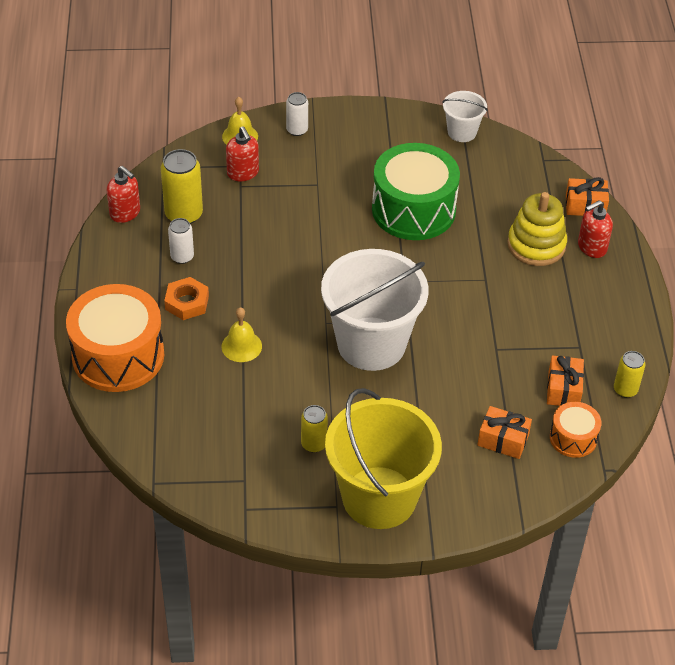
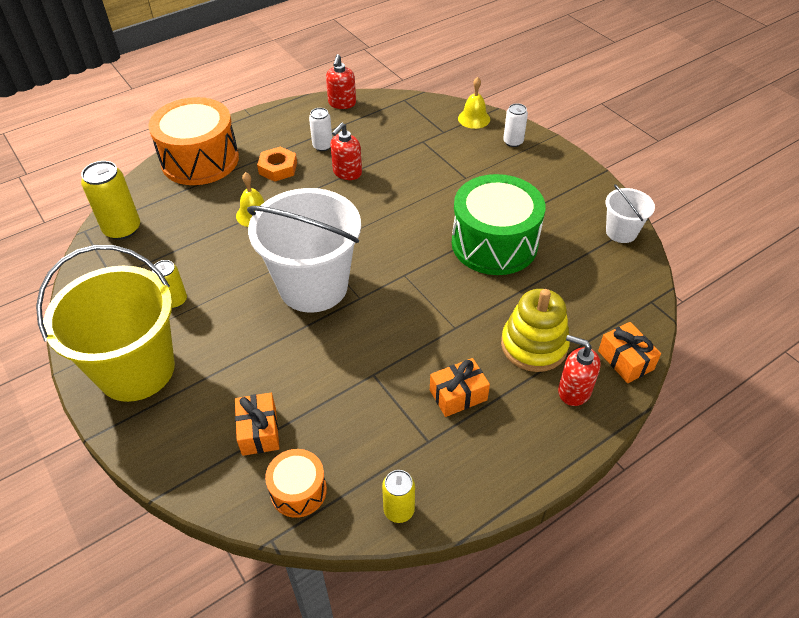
camera: 60 degrees right, 0 degrees up
(183, 214) = (366, 128): yellow can -> yellow can (122, 229)
(243, 173) = (437, 136): red soap dispenser -> red soap dispenser (347, 173)
(563, 389) = (359, 453): orange gift -> orange gift (458, 395)

